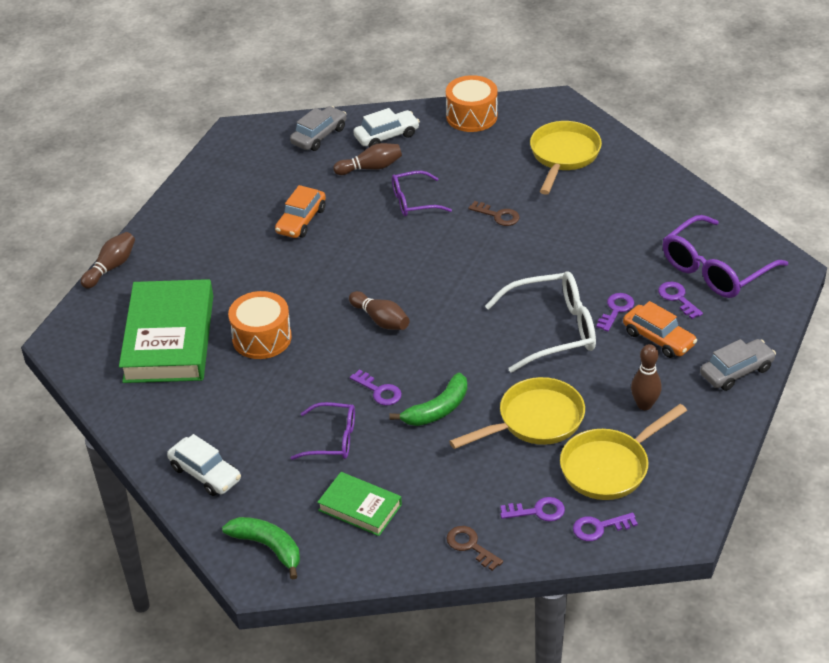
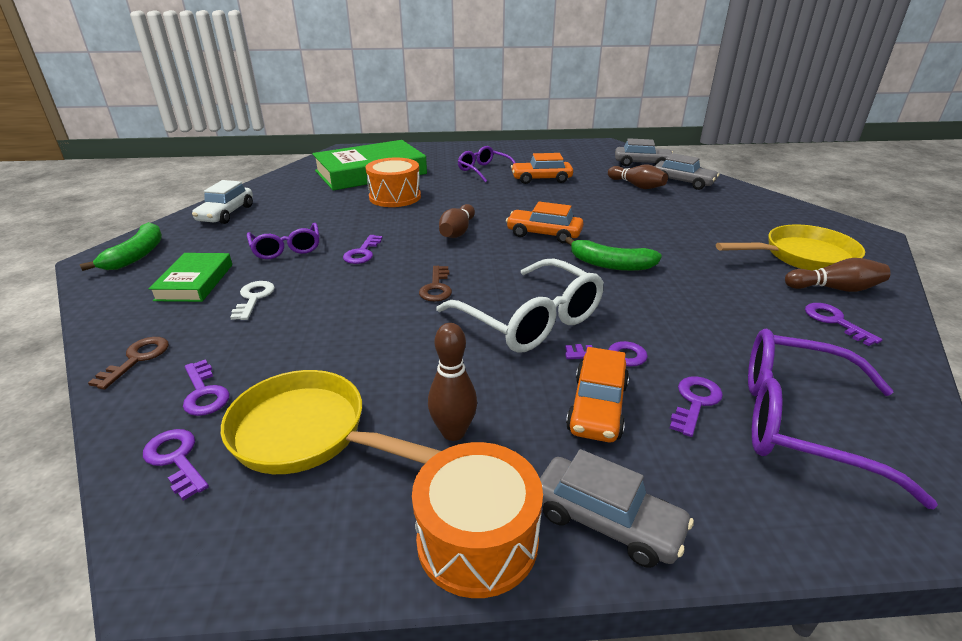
camera: 60 degrees right, 10 degrees down
(111, 267) = (427, 145): brown bowling pin -> brown bowling pin (834, 288)
(386, 136) = (682, 182): white car -> grey car
(413, 201) = (623, 209): purple glasses -> purple glasses (484, 170)
(417, 472) = (254, 298): none -> white key
(426, 270) = (544, 234): none -> orange car
(437, 409) = (353, 286): green banana -> green banana (610, 264)
(471, 116) = (769, 204): orange drum -> orange drum (477, 540)
(498, 216) = (662, 247): brown key -> brown key (436, 288)
(534, 421) = (368, 348): yellow pan -> none
(644, 196) = (834, 321): none -> purple key

